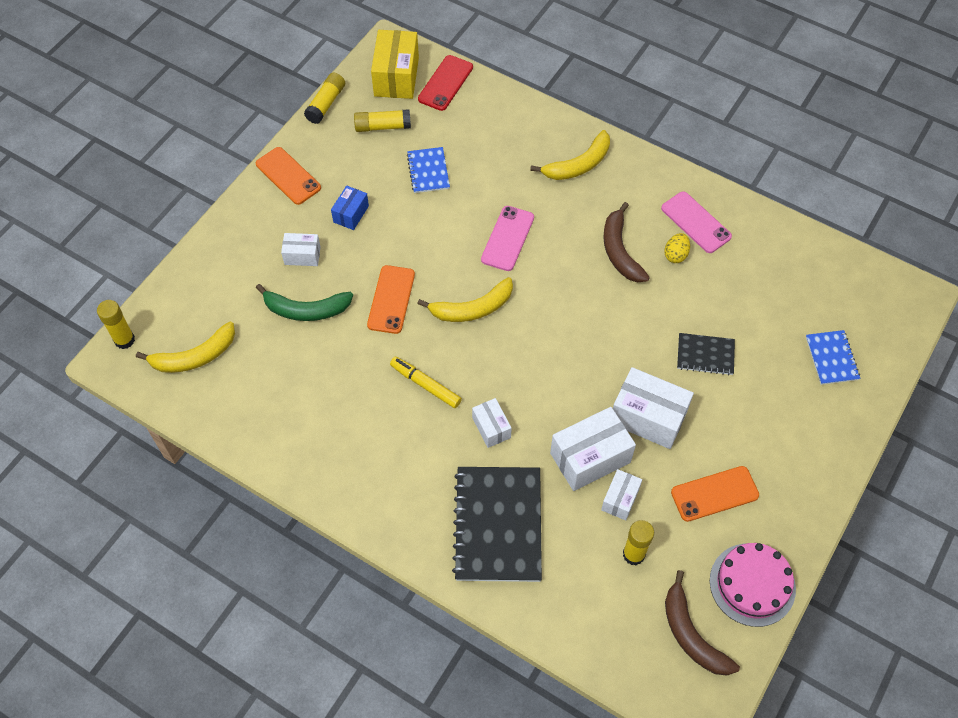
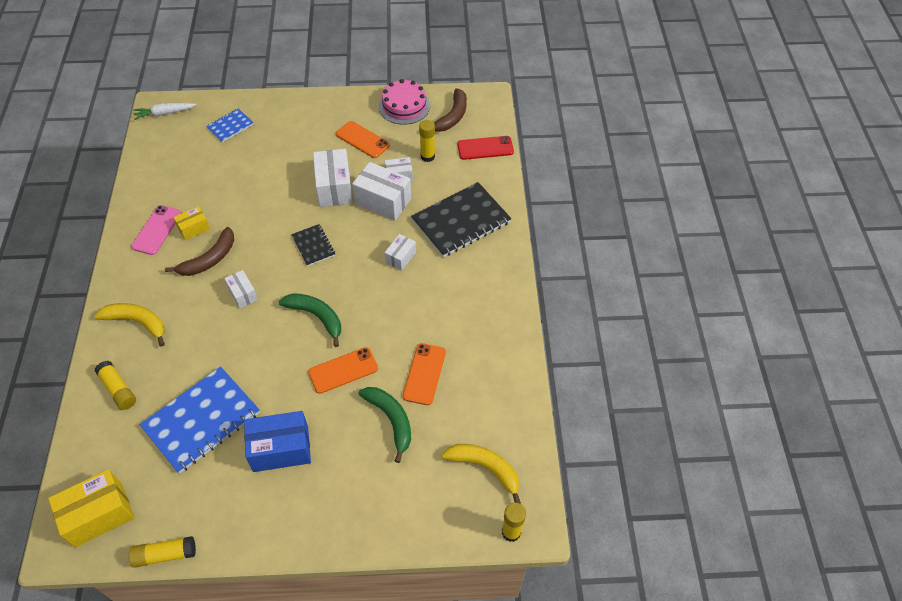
camera: 125 degrees left, 5 degrees down
(288, 176) = (269, 527): orange phone -> orange phone (424, 374)
(302, 255) = (344, 457): white box -> white box (243, 294)
(351, 214) = (281, 449): blue box -> blue box, size x1.80
(382, 126) = (169, 487): yellow glue stick -> yellow glue stick (118, 389)
(425, 385) = (397, 309): yellow marker -> none
(428, 171) = (201, 420): blue notebook -> blue notebook, size x1.96
(445, 83) = (88, 468): red phone -> red phone (485, 148)
(472, 308) = (316, 317): yellow banana -> green banana
(508, 238) = (239, 329): pink phone -> none
(675, 255) = (194, 228): yellow egg -> yellow box
(705, 355) = (268, 181): black notebook -> black notebook (313, 246)
(898, 300) = (164, 113): none -> white carrot

